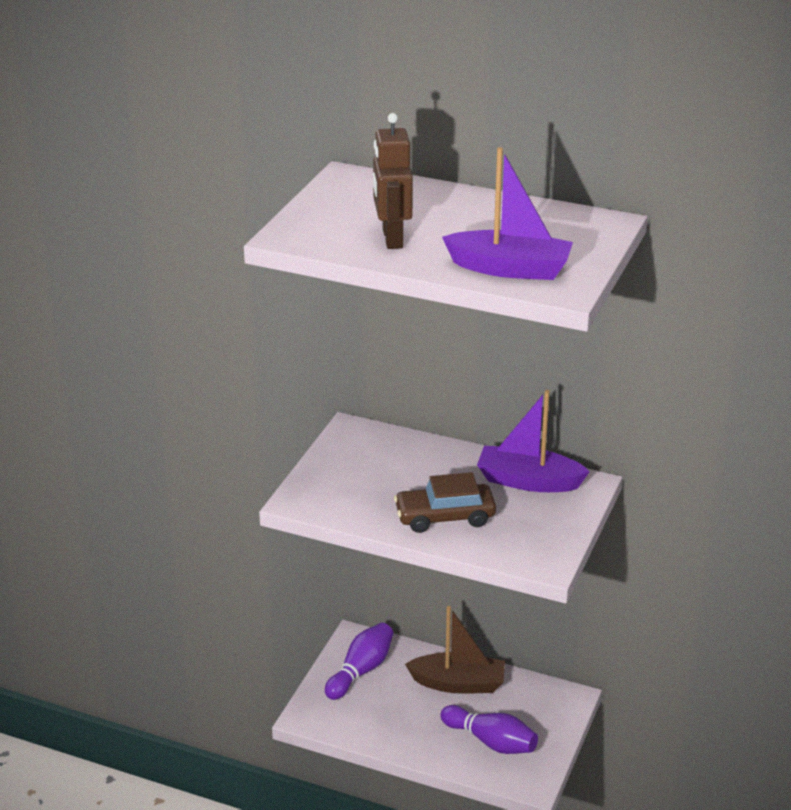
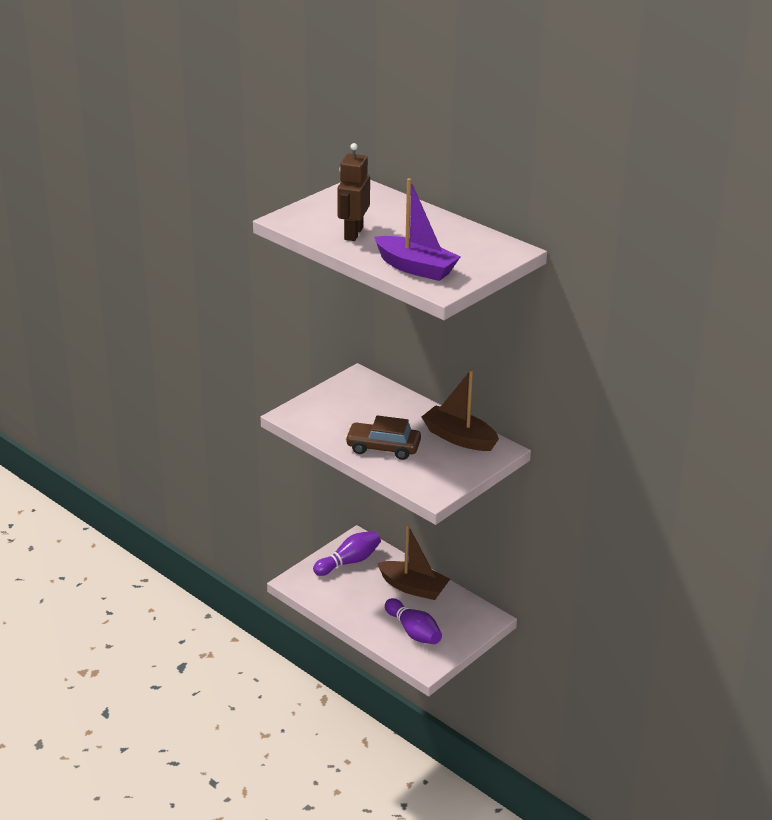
camera: 20 degrees right, 0 degrees up
(528, 481) = (459, 438): purple boat -> brown boat

